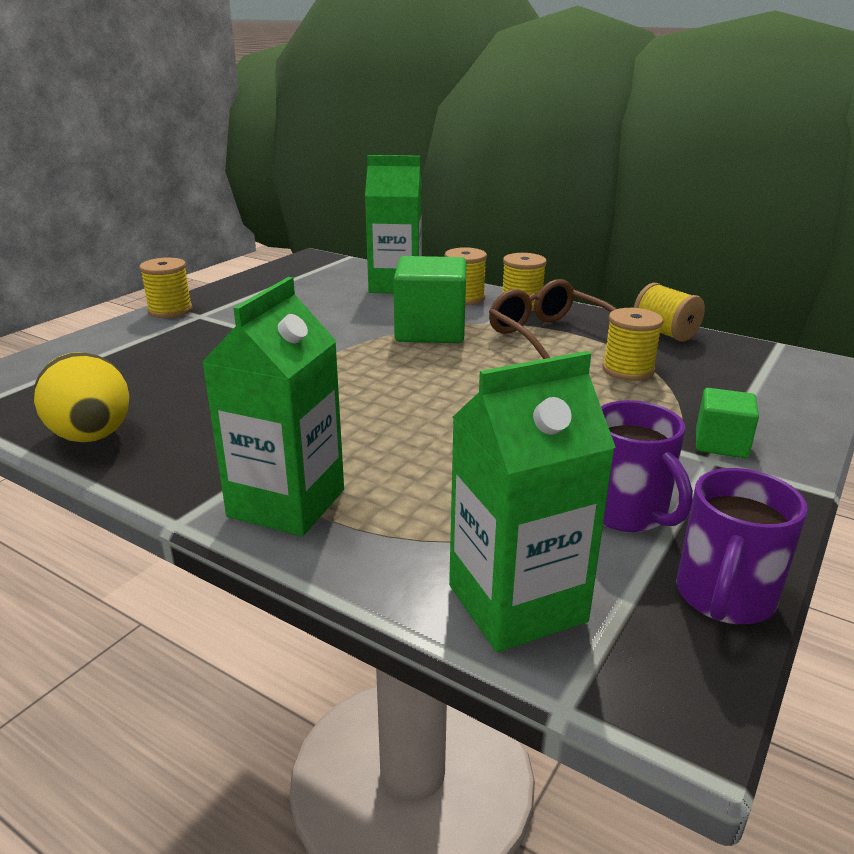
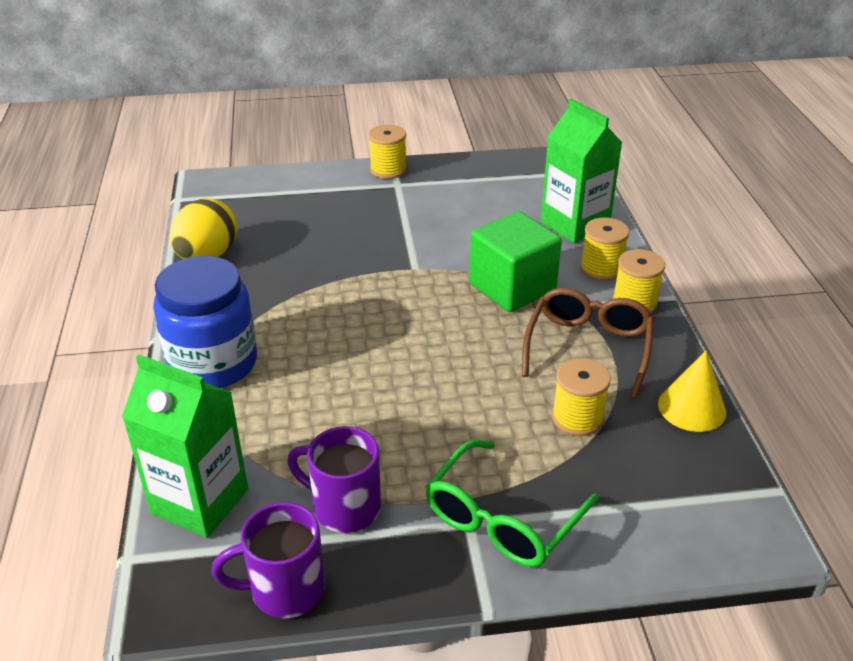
camera: 50 degrees right, 10 degrees up
(286, 503) = (213, 363): green carton -> blue jar
(627, 513) = (344, 507): purple mug -> purple mug turned 90 degrees clockwise
(664, 333) = (691, 408): yellow spool -> yellow cone
(721, 444) = (502, 519): green cube -> green glasses

